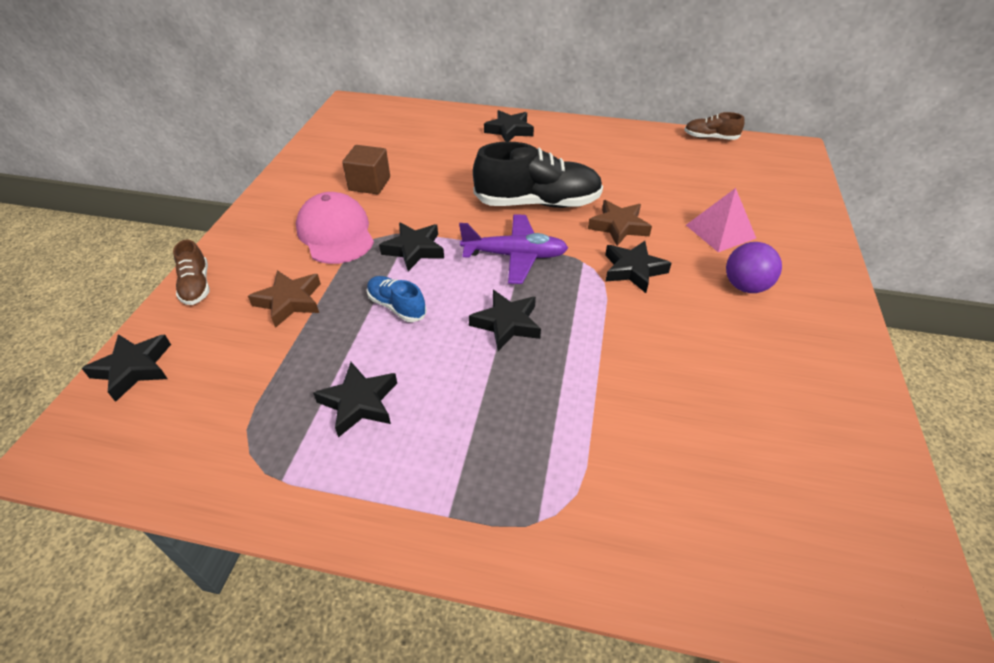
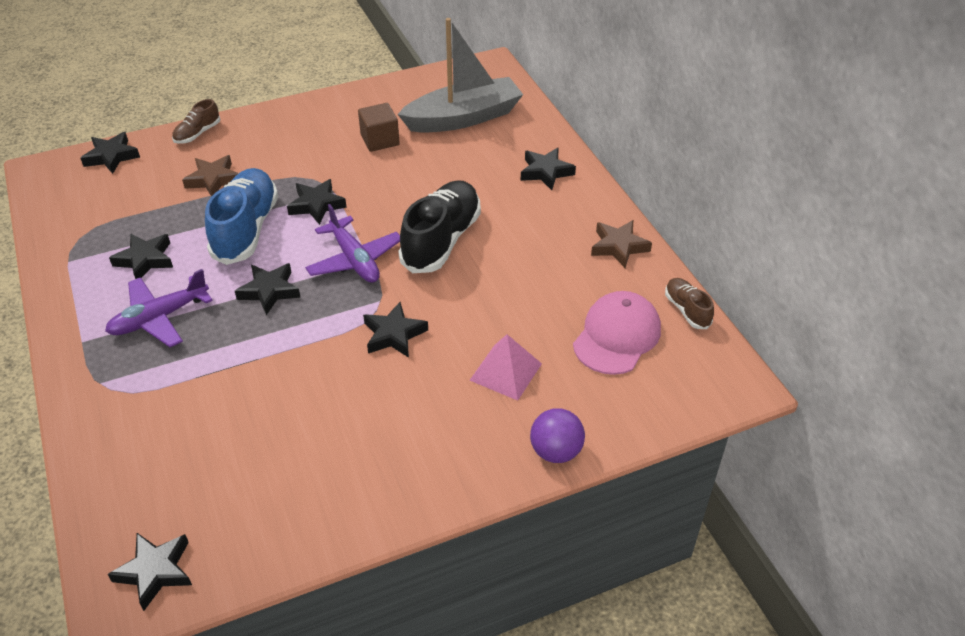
camera: 55 degrees right, 0 degrees up
(336, 233) = (303, 158): pink cap -> pink cap (617, 336)
(397, 306) = (246, 229): blue shoe -> blue shoe, size x2.02
(398, 137) = (463, 118): none -> grey boat
(471, 424) = (159, 318): none -> purple plane
(537, 203) = (441, 240): black shoe -> black shoe turned 120 degrees counterclockwise
(618, 226) = (451, 302): brown star -> brown star (618, 247)
(745, 286) = (430, 414): purple ball -> purple ball (555, 451)
(879, 569) = (155, 571): none -> black star

